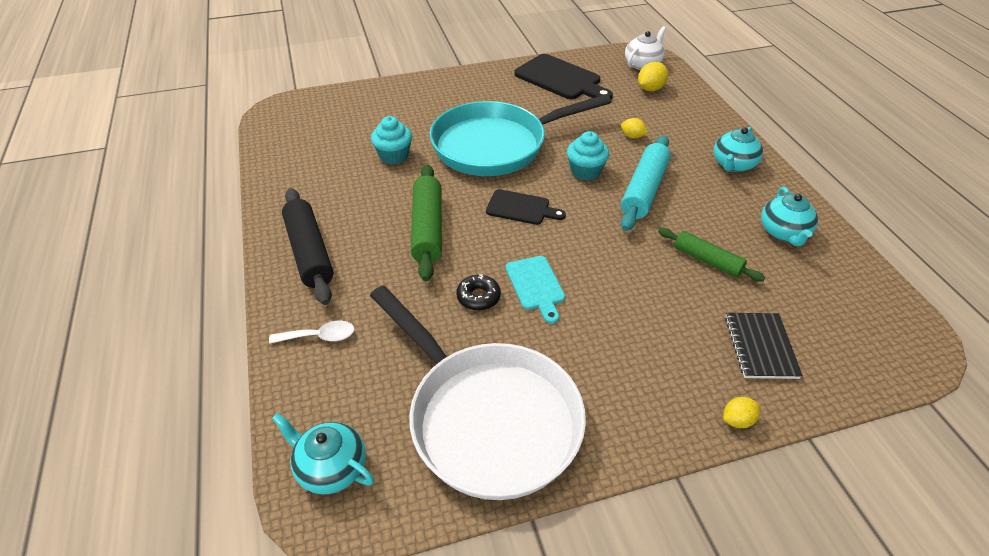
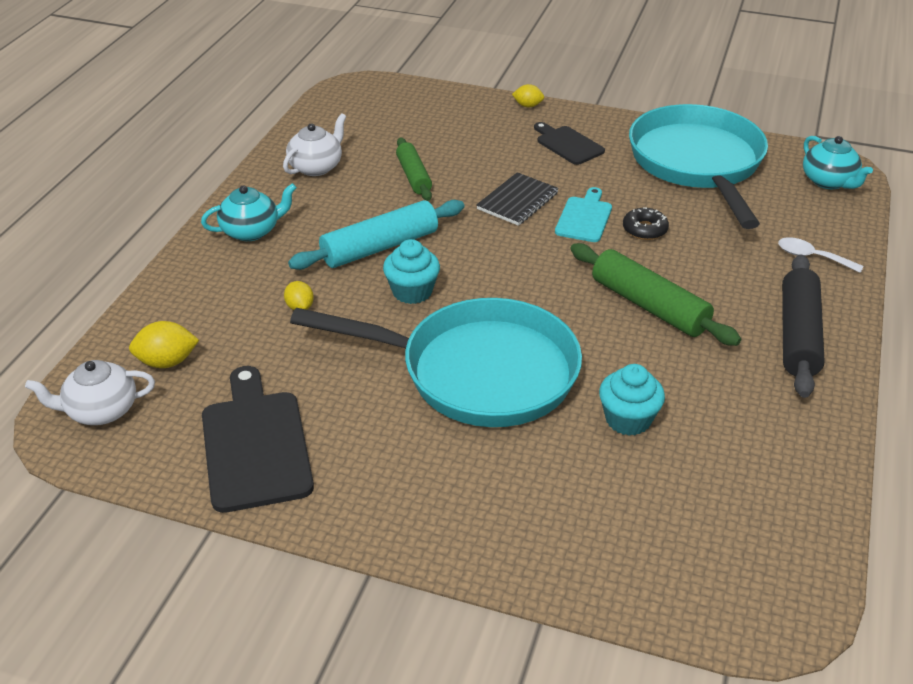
camera: 145 degrees left, 5 degrees down
(428, 228) = (649, 306): green rolling pin -> green rolling pin turned 75 degrees counterclockwise
(487, 418) = (698, 164): white pan -> turquoise pan
(521, 208) = (528, 284): black cutting board -> black cutting board (567, 144)
(760, 347) = (458, 124): black notebook -> black notebook (517, 201)
(783, 232) = (316, 167): turquoise teapot -> white teapot

